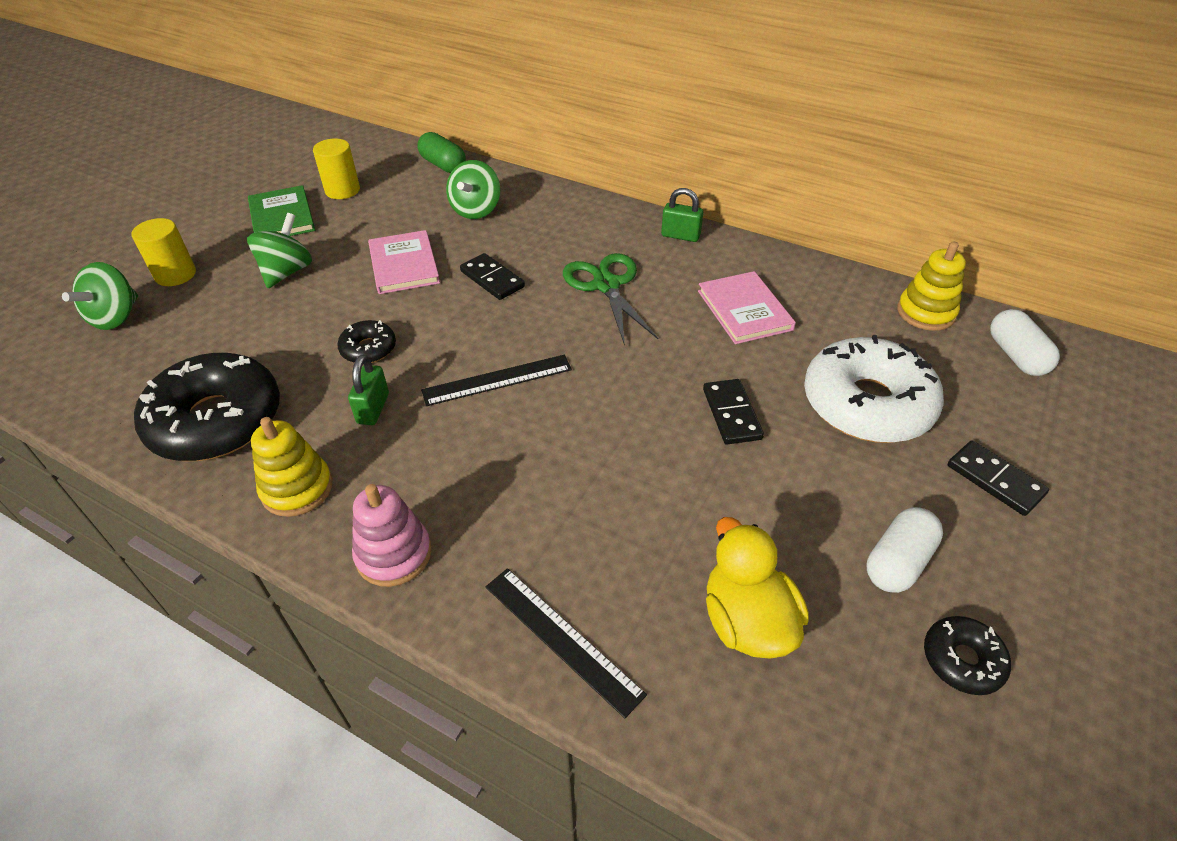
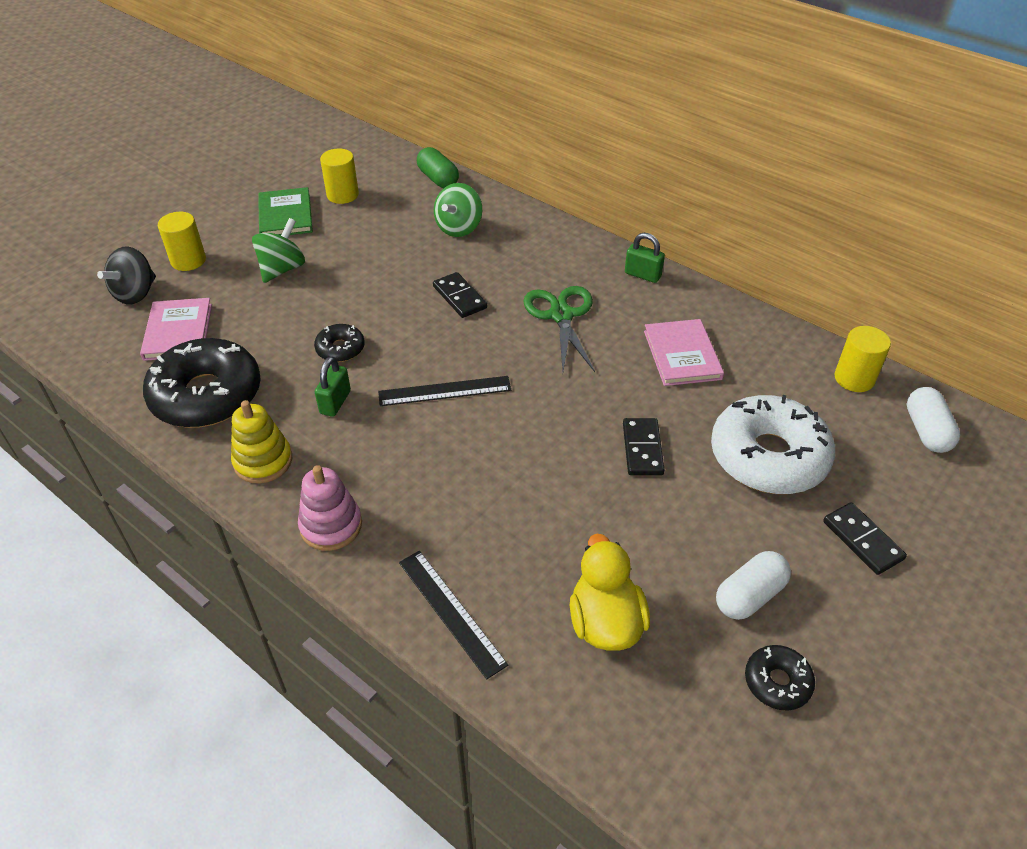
camera: 10 degrees right, 0 degrees up
(116, 317) = (135, 294): green spinning top -> black spinning top
(404, 265) = (384, 274): pink book -> pink book (178, 332)
(925, 312) = (854, 378): yellow stacking toy -> yellow cylinder

